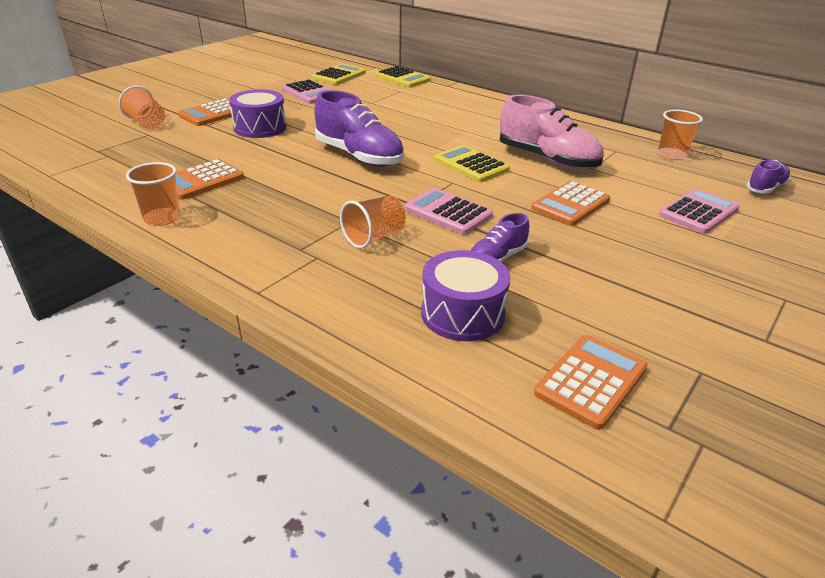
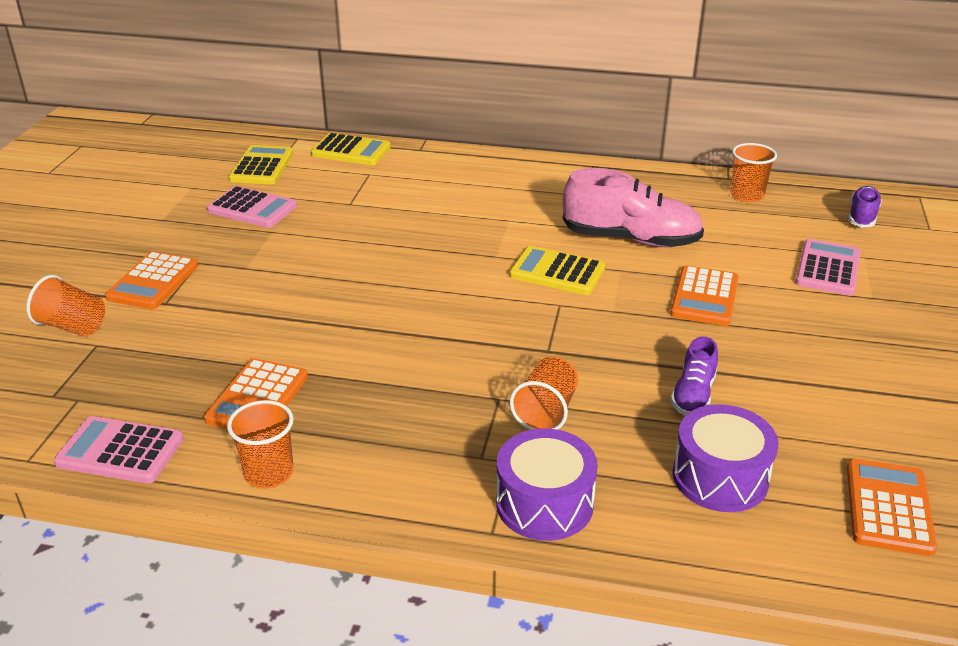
camera: 25 degrees left, 0 degrees up
(260, 128) = (245, 287): purple drum -> purple drum (544, 503)
(359, 156) = (418, 298): purple shoe -> none
(448, 212) = (592, 350): pink calculator -> pink calculator (120, 451)

